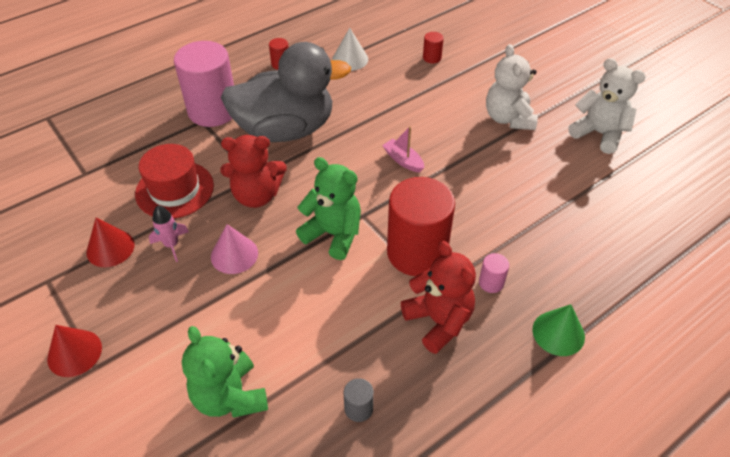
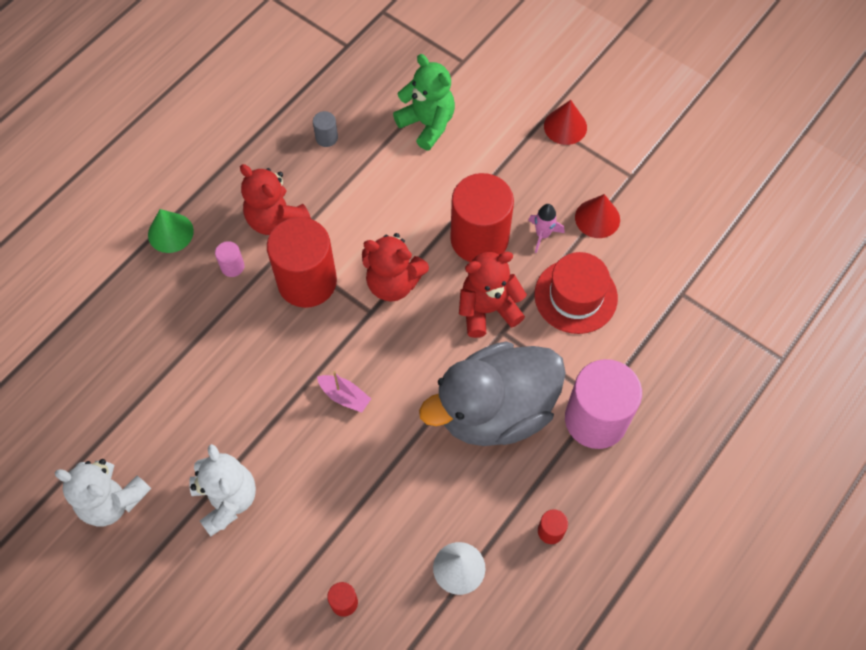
camera: 165 degrees right, 15 degrees up
(234, 254) = (479, 239): pink cone -> red cylinder
(333, 234) = (393, 283): green teddy bear -> red teddy bear

